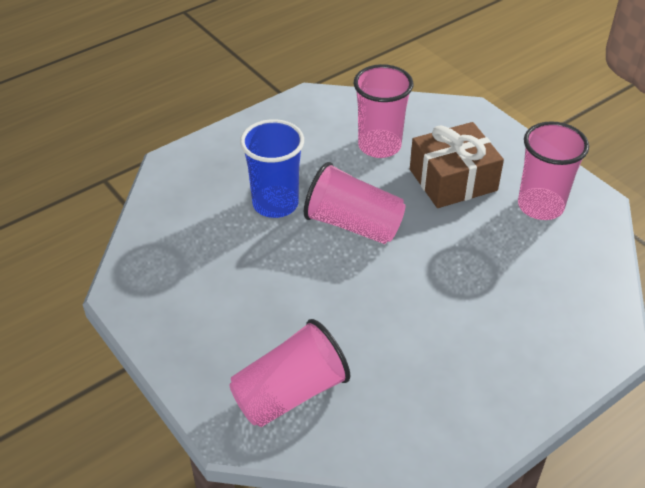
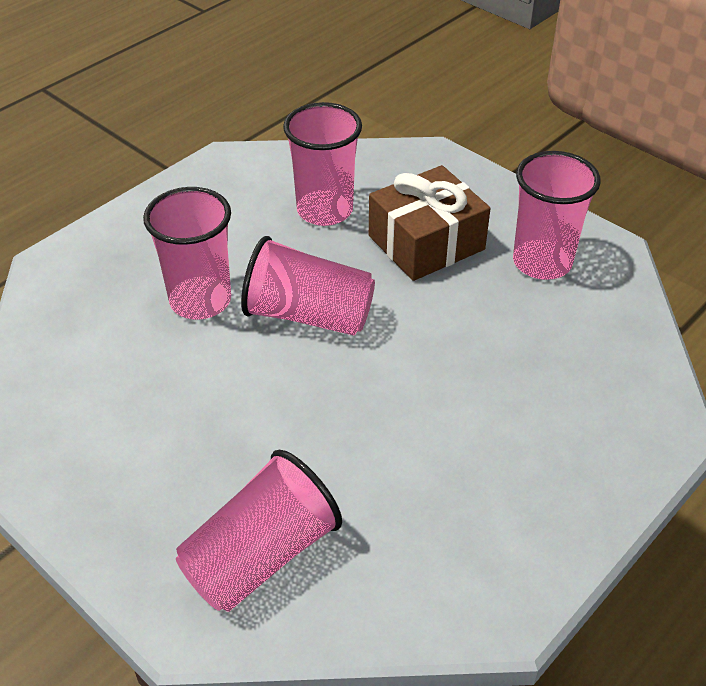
camera: 10 degrees left, 0 degrees up
(275, 204) = (200, 301): blue cup -> pink cup

